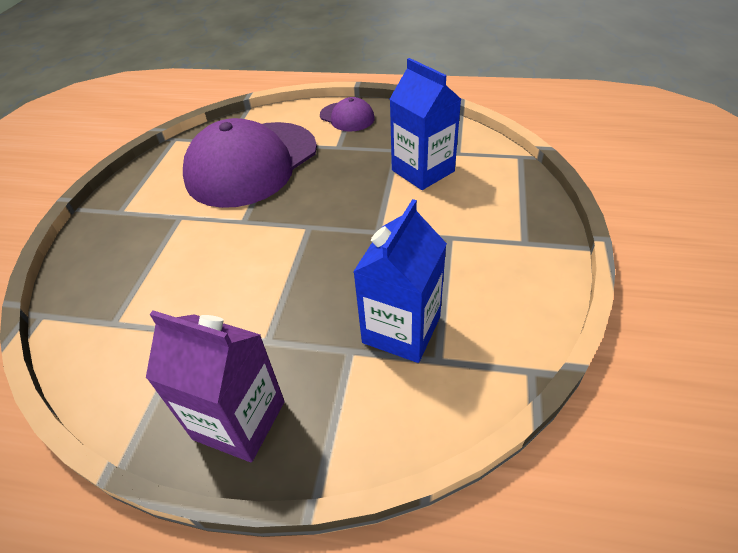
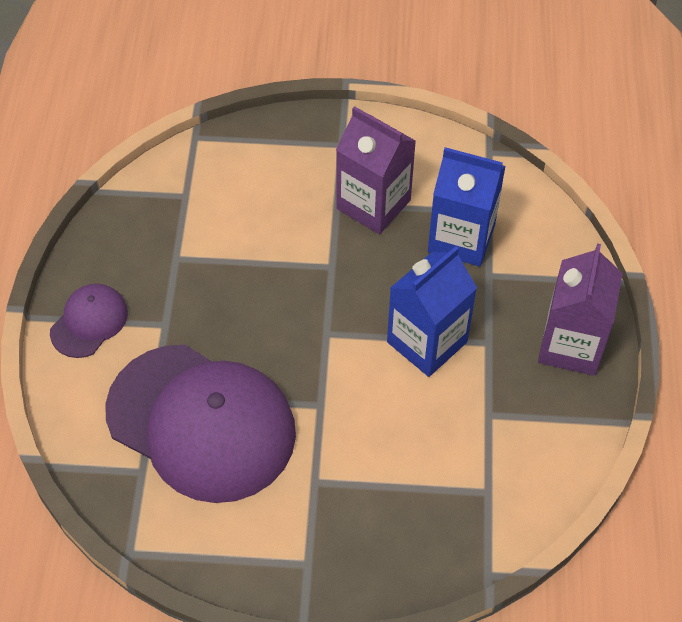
camera: 100 degrees left, 10 degrees up
(423, 171) = (222, 229): blue carton -> blue carton (427, 342)
(448, 262) = (373, 204): none -> purple carton

